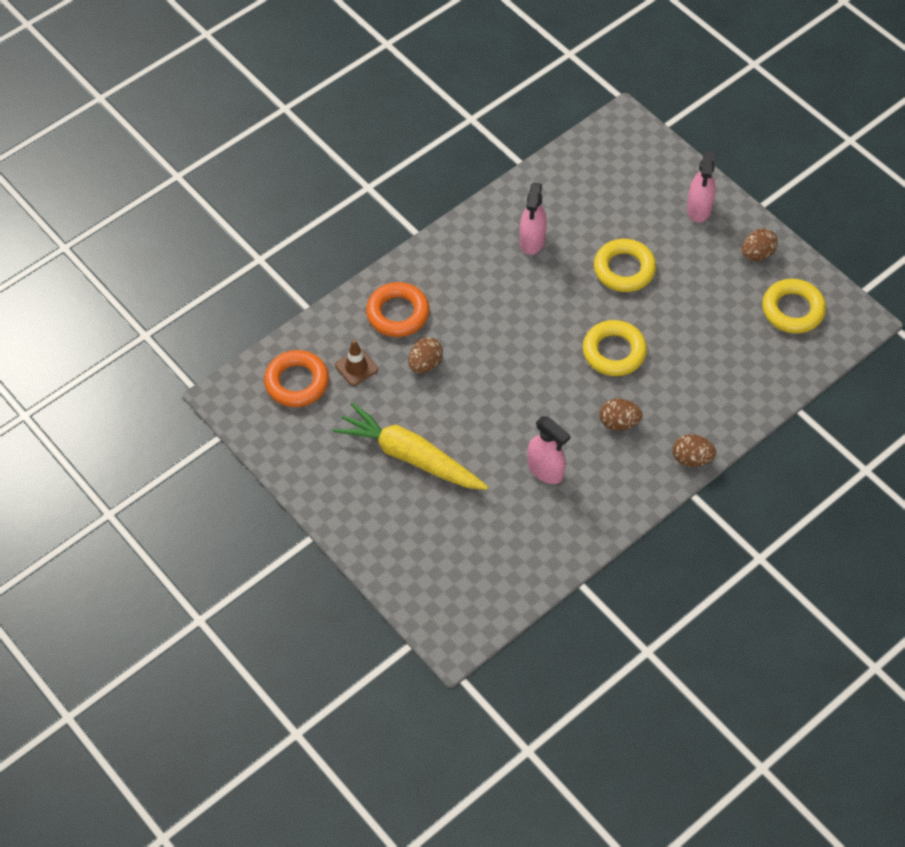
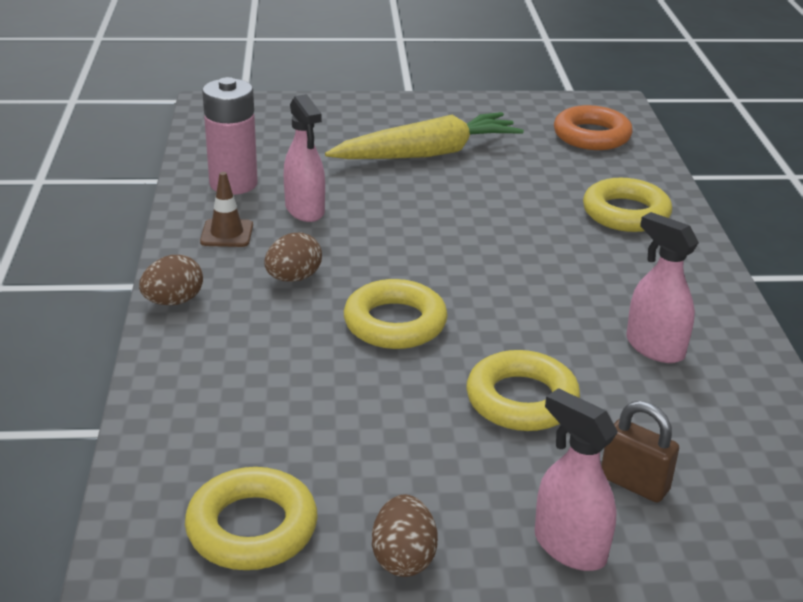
camera: 125 degrees right, 25 degrees down
(356, 367) = (575, 167): brown traffic cone -> brown traffic cone (227, 233)
(398, 313) = (625, 213): orange ring -> yellow ring
(425, 364) = (533, 202): brown egg -> none
(545, 470) = (305, 210): pink spray bottle -> pink spray bottle turned 105 degrees counterclockwise
(551, 532) = (233, 184): none -> pink battery
(641, 205) = (634, 484): none -> brown padlock

